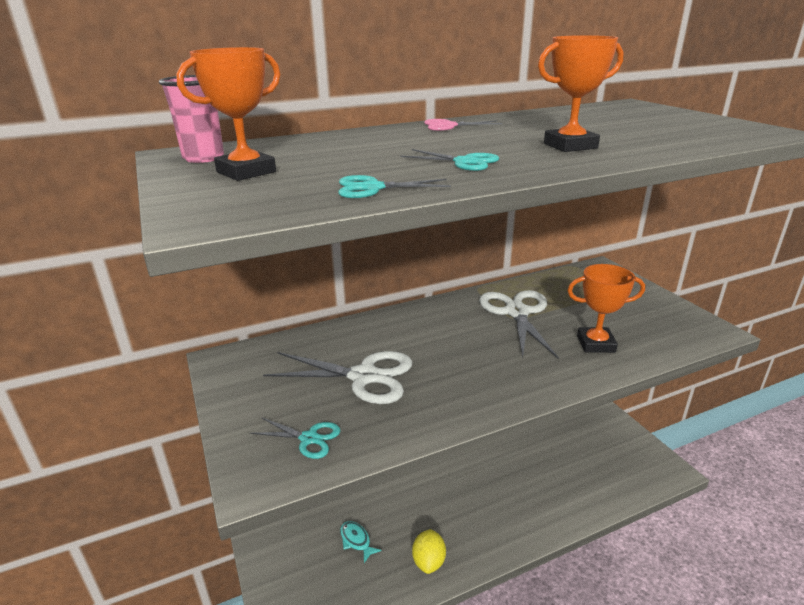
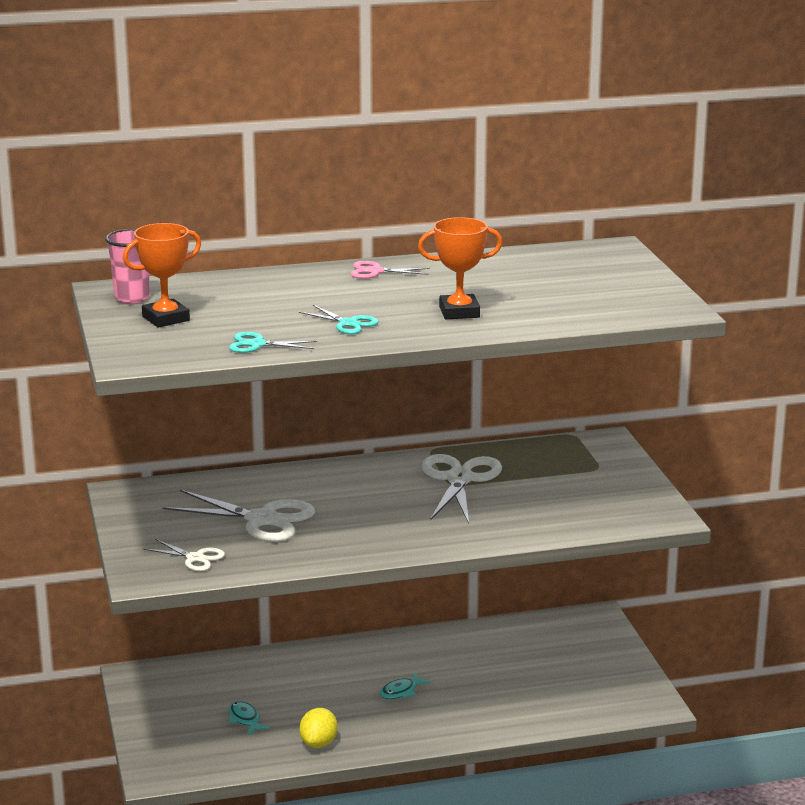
camera: 10 degrees right, 5 degrees down
(309, 438) = (195, 558): turquoise scissors -> white scissors
(474, 485) = (401, 691): none -> turquoise fish
(595, 344) = (521, 516): orange trophy -> none

